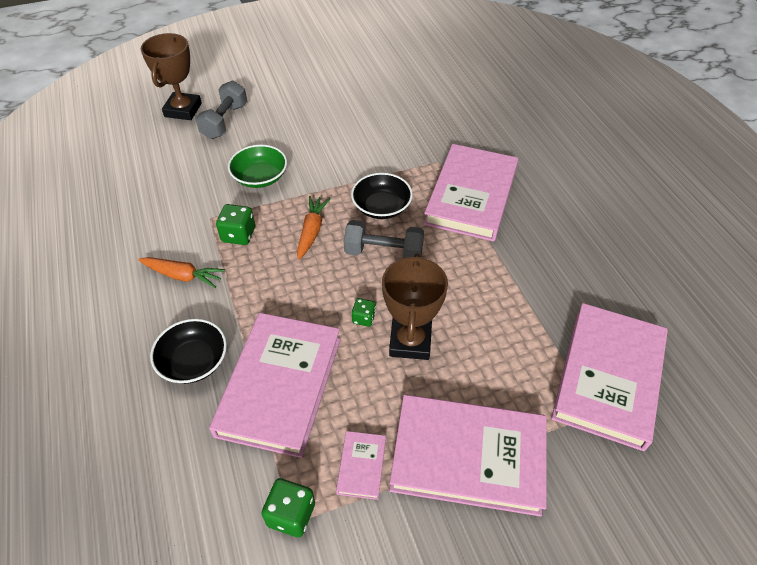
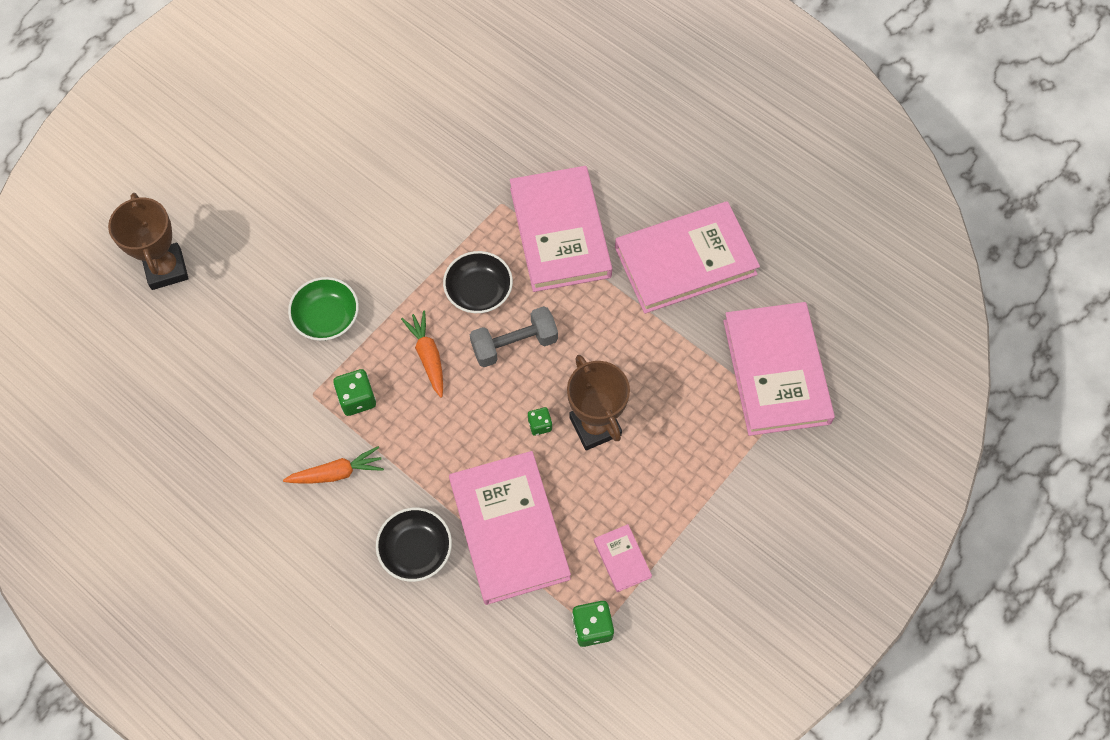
camera: 30 degrees left, 15 degrees up
(225, 121) = (229, 261): grey dumbbell -> none
(468, 457) = (700, 504): pink book -> pink book (685, 261)

